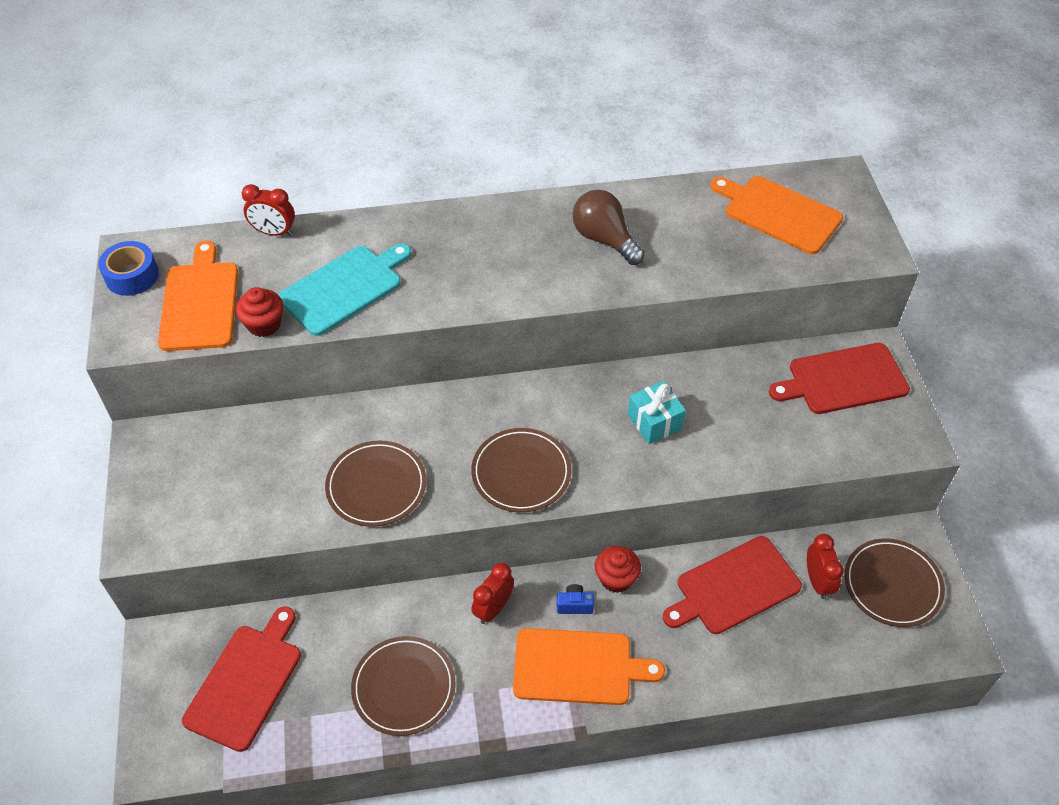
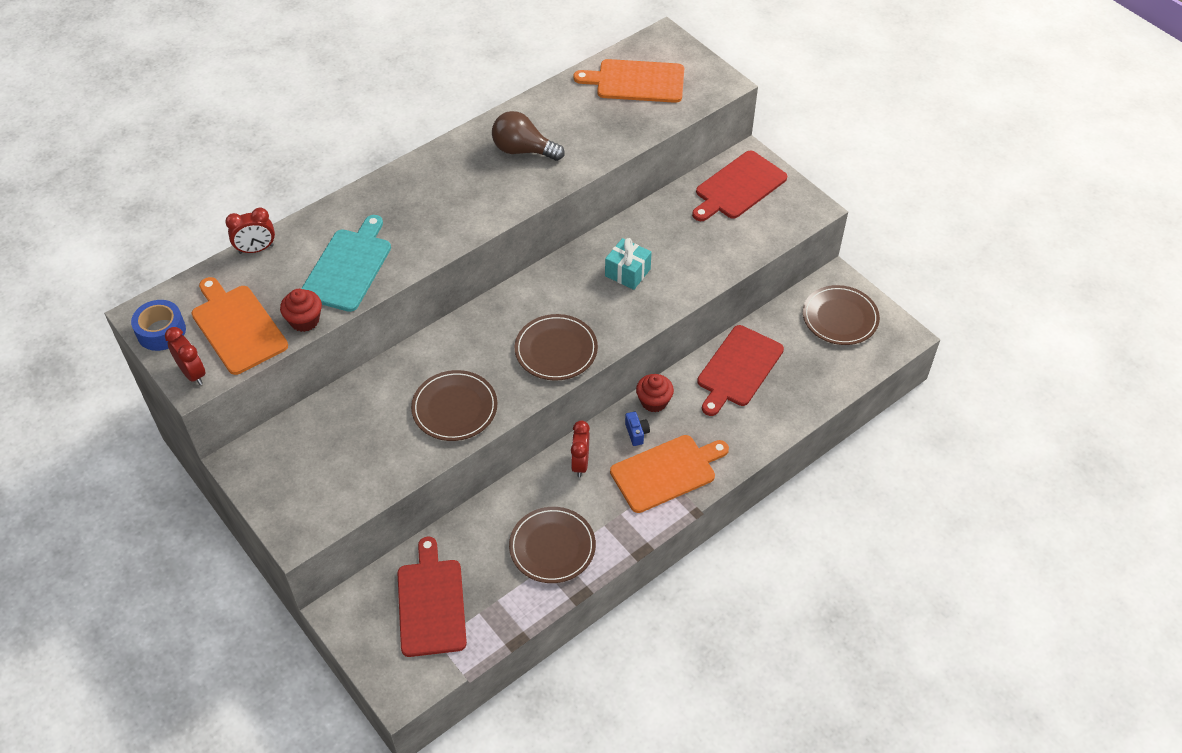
camera: 30 degrees left, 0 degrees up
(574, 605) = (636, 433): blue camera -> blue camera turned 105 degrees clockwise
(817, 581) = (791, 338): red clock -> red clock (193, 373)

